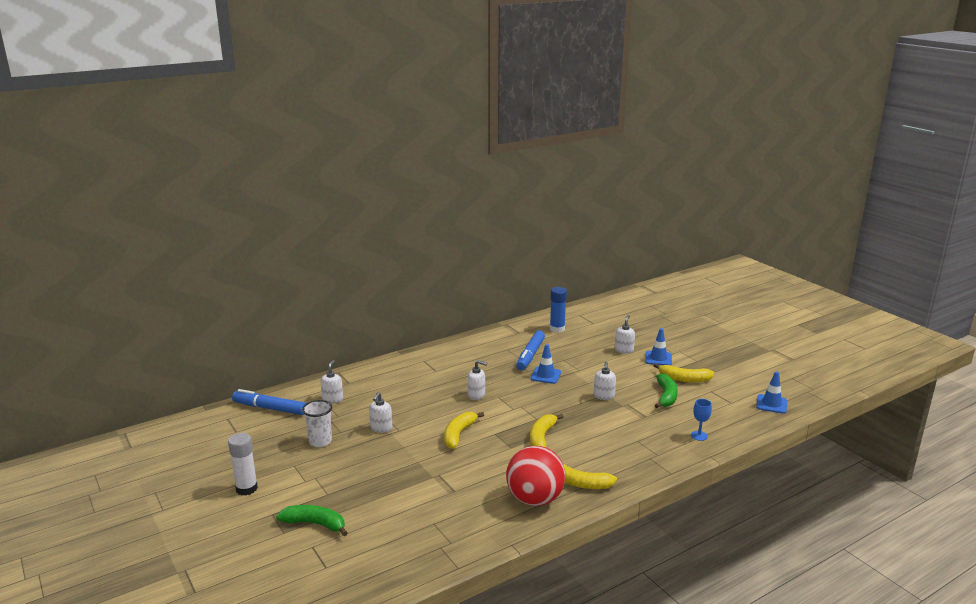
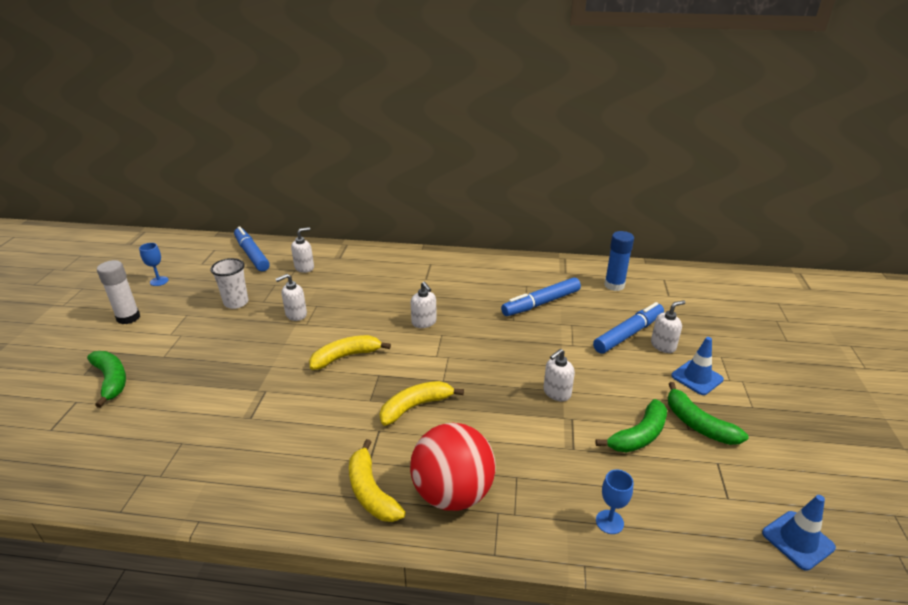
camera: 40 degrees right, 10 degrees up
(222, 457) = (159, 281): none -> blue goblet
(535, 499) = (299, 480): red ball -> red ball (452, 493)
(545, 375) = (525, 334): blue traffic cone -> none
(599, 352) = (628, 334): none -> blue marker
(684, 379) = (698, 424): yellow banana -> green banana

